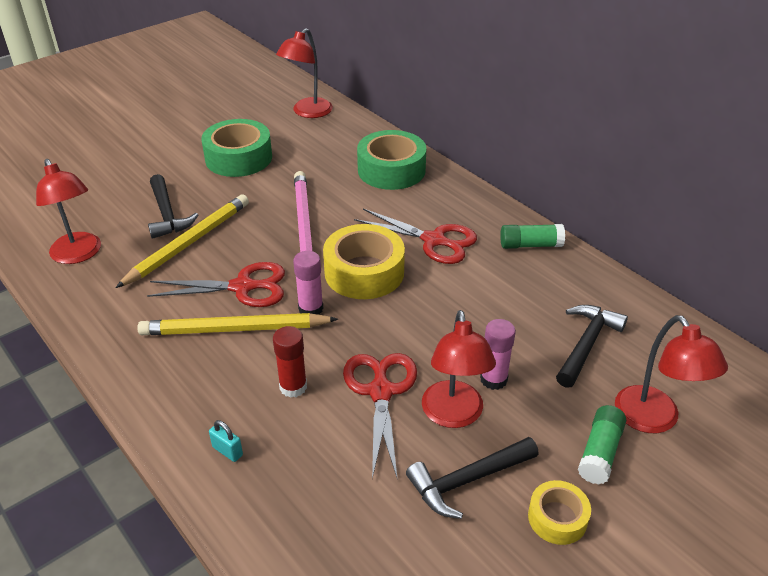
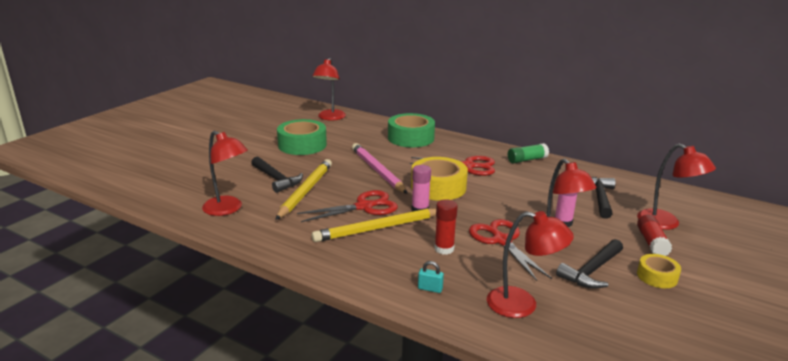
camera: 20 degrees left, 15 degrees down
(326, 513) = (522, 305): none -> red lamp
(600, 452) = (651, 243): green glue stick -> red glue stick

